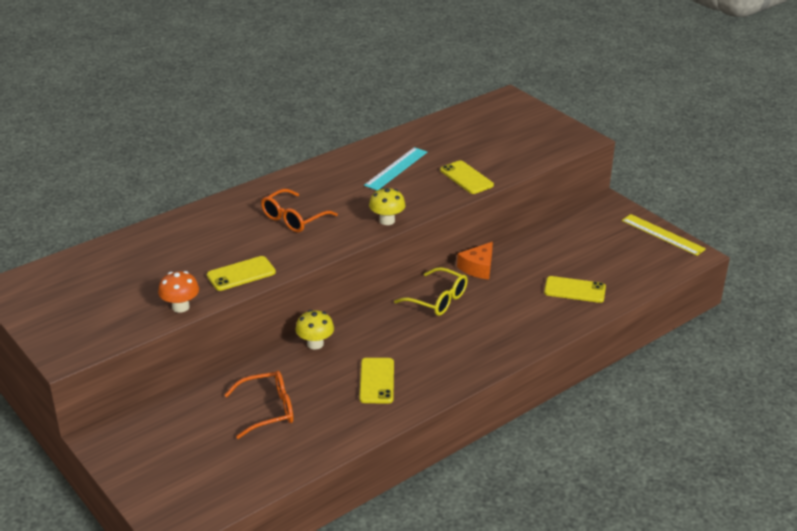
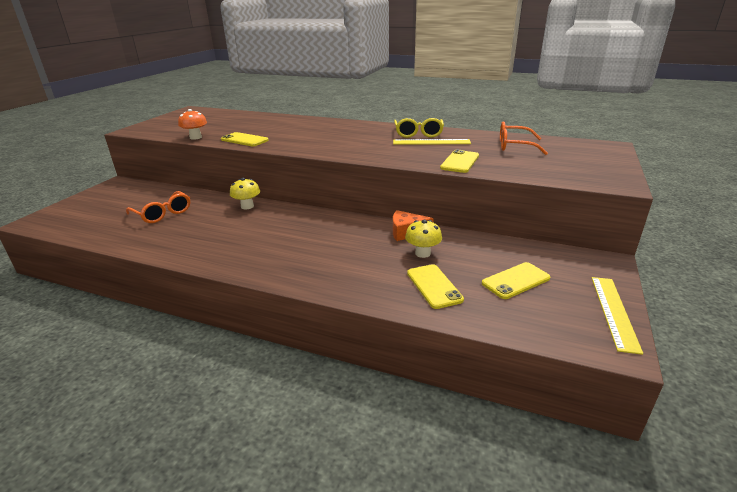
camera: 60 degrees right, 5 degrees down
(294, 218) = (324, 135): orange glasses -> orange glasses (514, 146)
(377, 381) = (217, 237): yellow phone -> yellow phone (516, 281)
(387, 220) = (357, 155): yellow mushroom -> yellow mushroom (422, 253)
(396, 168) = (431, 142): turquoise ruler -> yellow ruler
(437, 300) = (343, 229): yellow glasses -> yellow glasses (418, 134)

